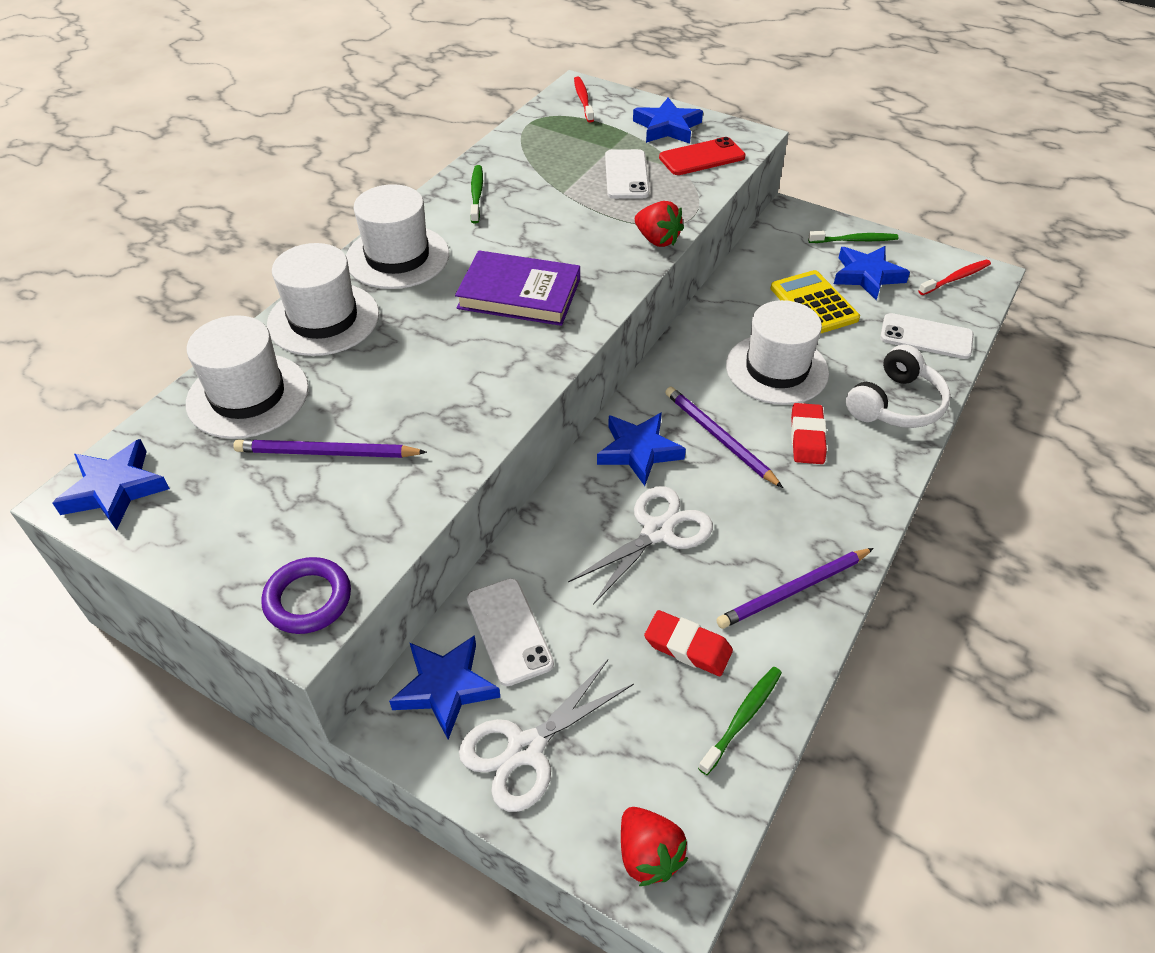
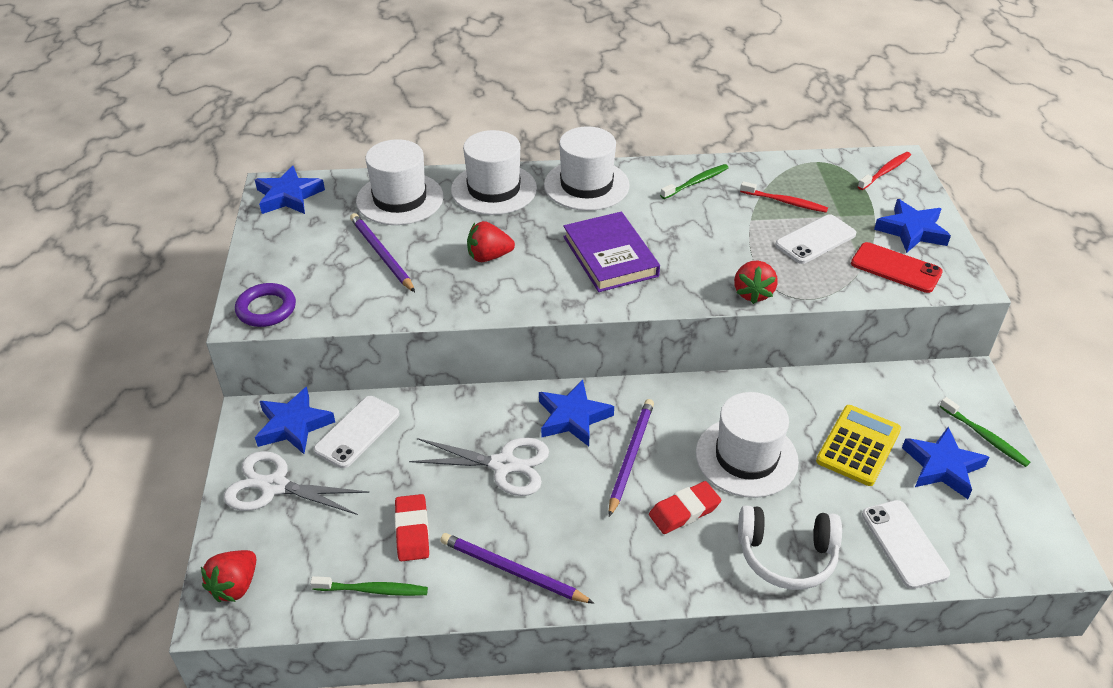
camera: 55 degrees right, 5 degrees down
(427, 373) = (489, 257): none -> red strawberry
(955, 278) = (1021, 535): red toothbrush -> red toothbrush (785, 202)

